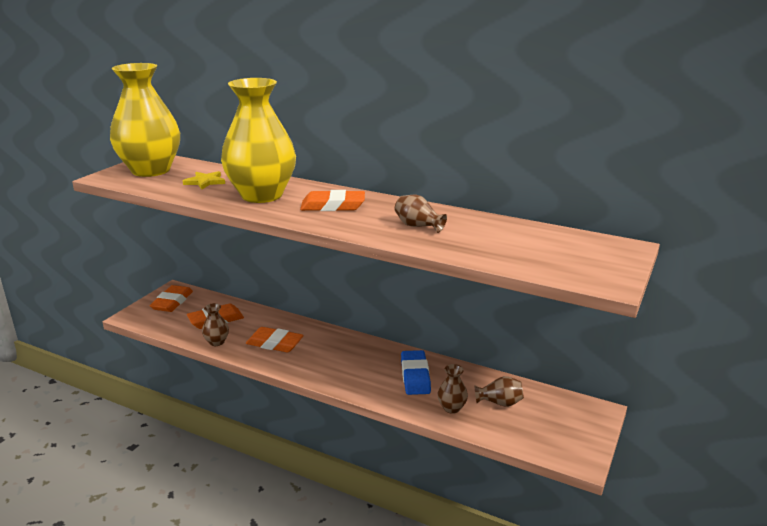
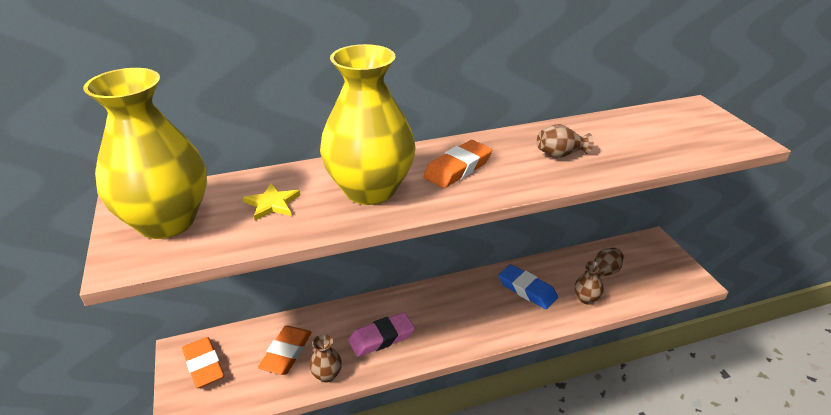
camera: 45 degrees left, 10 degrees up
(275, 343) = (381, 337): orange eraser -> pink eraser

